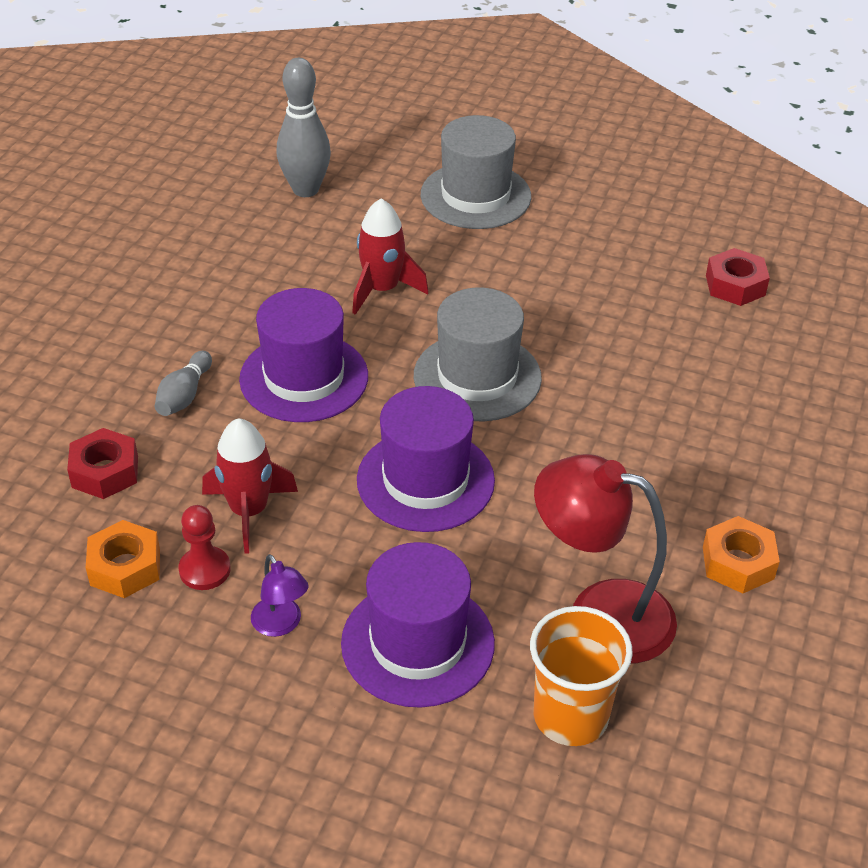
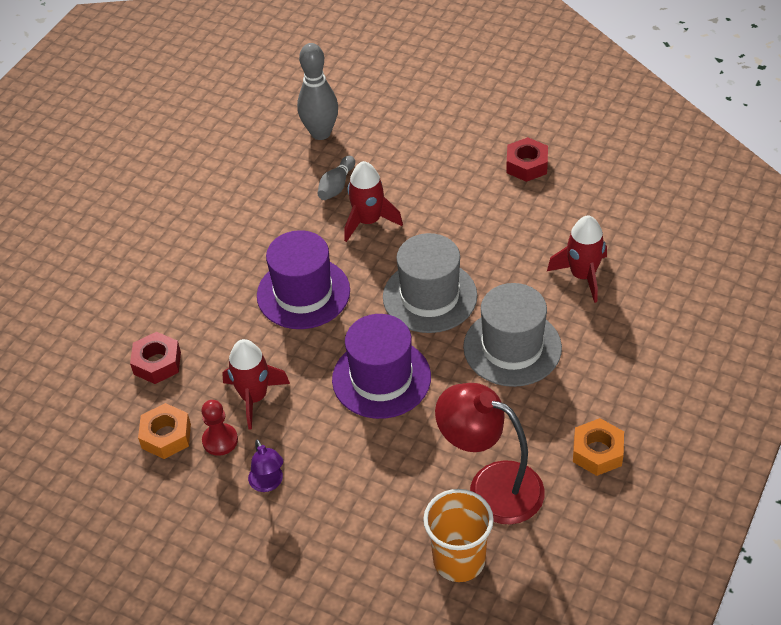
camera: 10 degrees right, 5 degrees up
(184, 395) = (217, 305): grey bowling pin -> grey bowling pin (336, 186)
(417, 643) = (360, 501): purple hat -> none
(475, 196) = (449, 141): grey hat -> grey hat (512, 347)
(676, 347) = (582, 276): none -> red rocket
(735, 285) = (638, 224): red nut -> red nut (526, 165)

